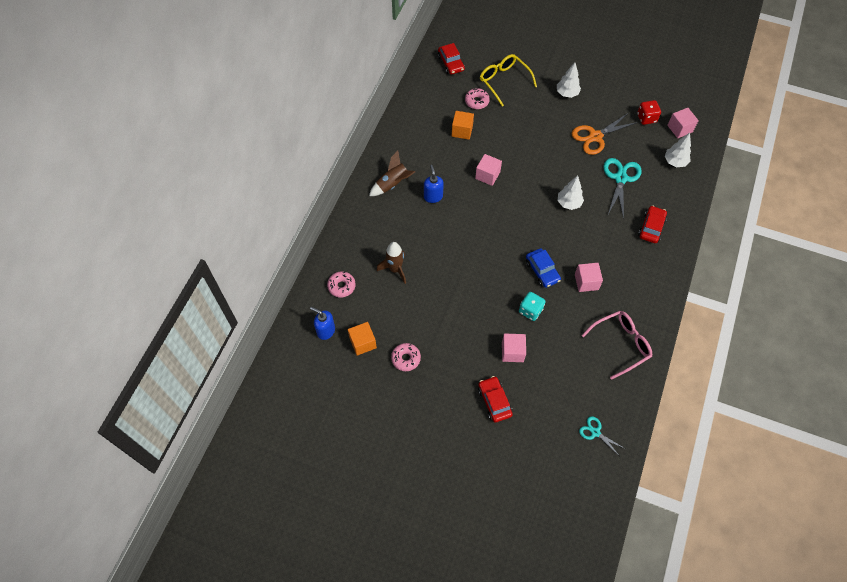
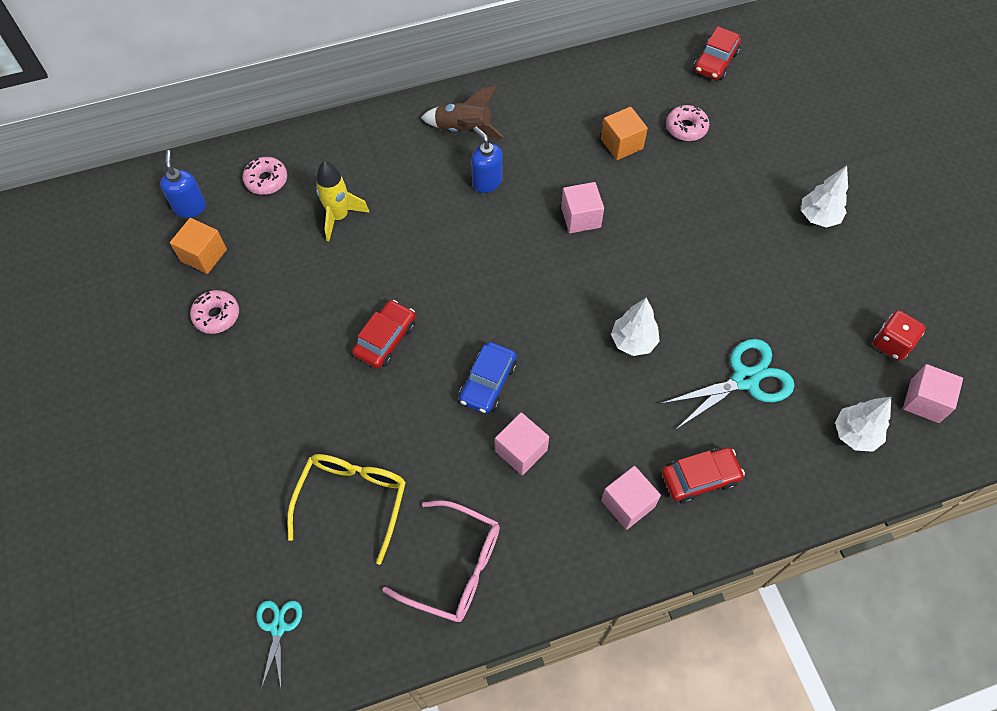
camera: 50 degrees right, 0 degrees up
(395, 269) = (339, 217): brown rocket -> yellow rocket
(433, 196) = (487, 182): blue soap dispenser -> blue soap dispenser turned 75 degrees counterclockwise
(494, 401) = (230, 460): red car -> red car (385, 339)
(504, 81) = (753, 135): yellow glasses -> yellow glasses (352, 501)
(512, 352) = (326, 431): pink cube -> pink cube (627, 504)
(530, 310) = (410, 410): turquoise dice -> none
(595, 137) = (783, 300): orange scissors -> none

